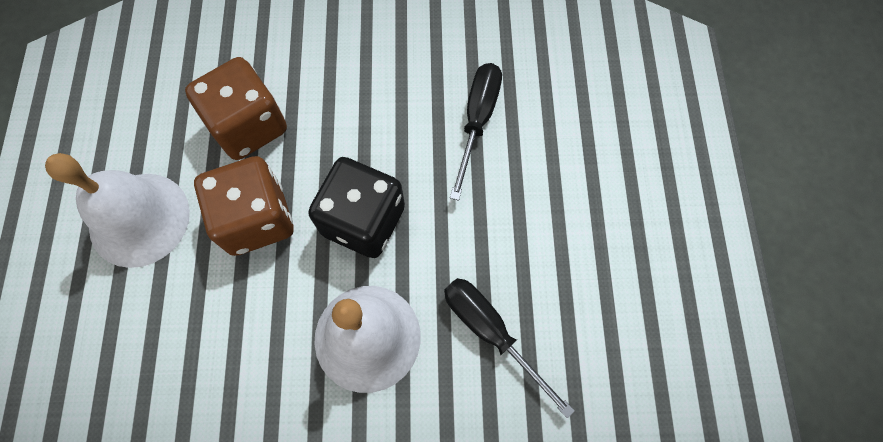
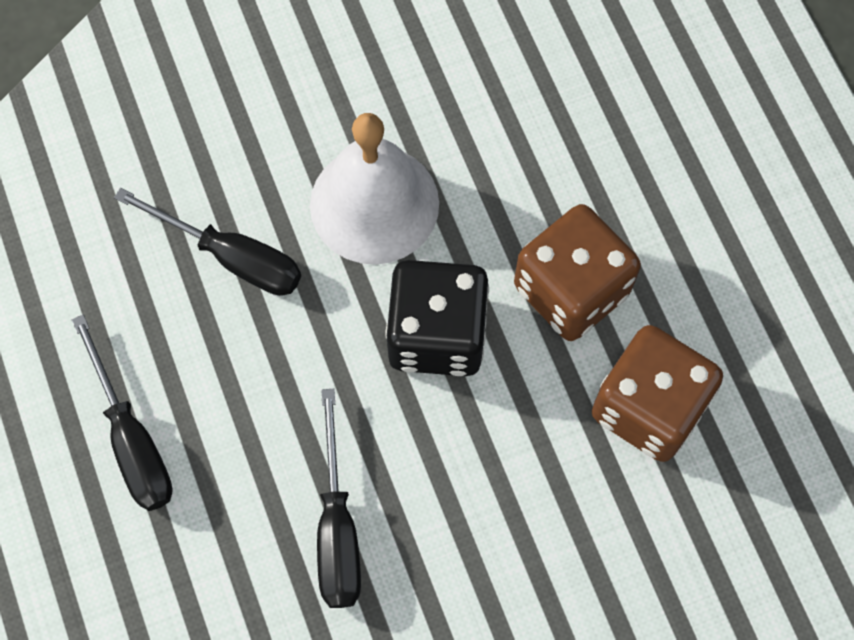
camera: 160 degrees right, 0 degrees up
(139, 219) = (714, 240): white bell -> none
(599, 221) = (132, 439): none -> black screwdriver

